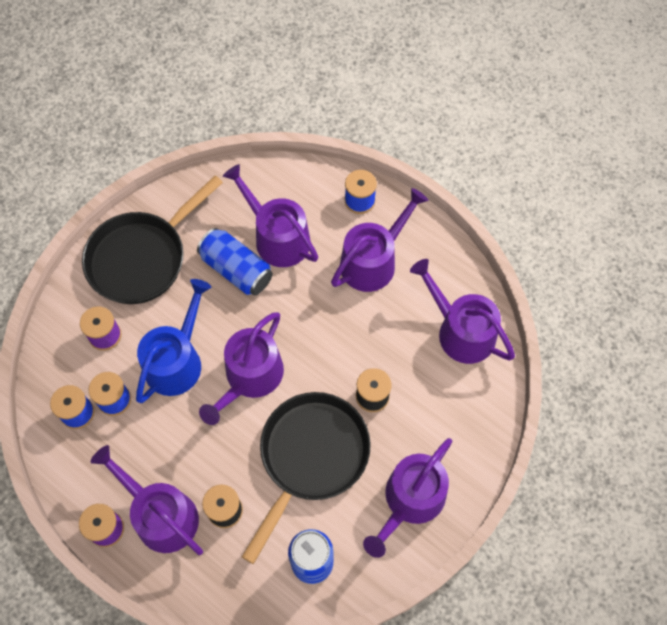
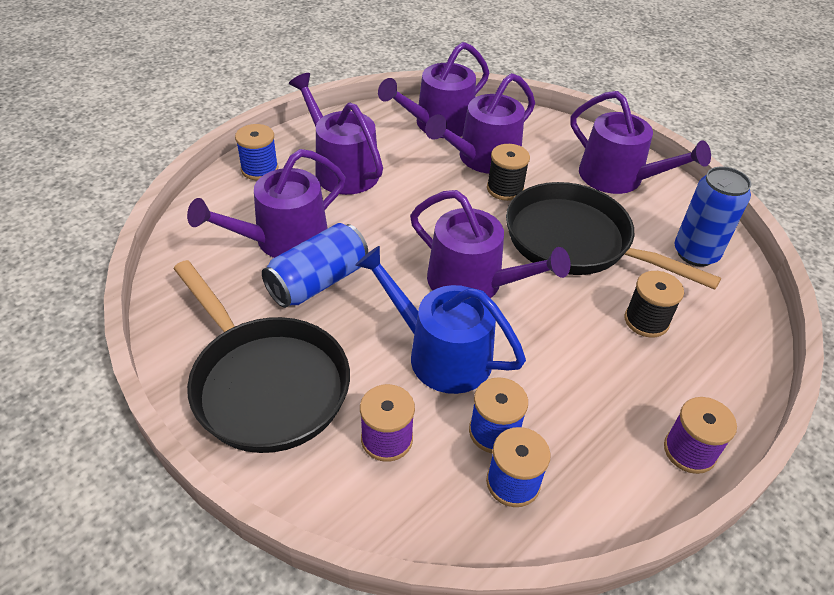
camera: 85 degrees left, 20 degrees down
(161, 515) = (660, 386): purple watering can -> purple watering can (483, 158)

